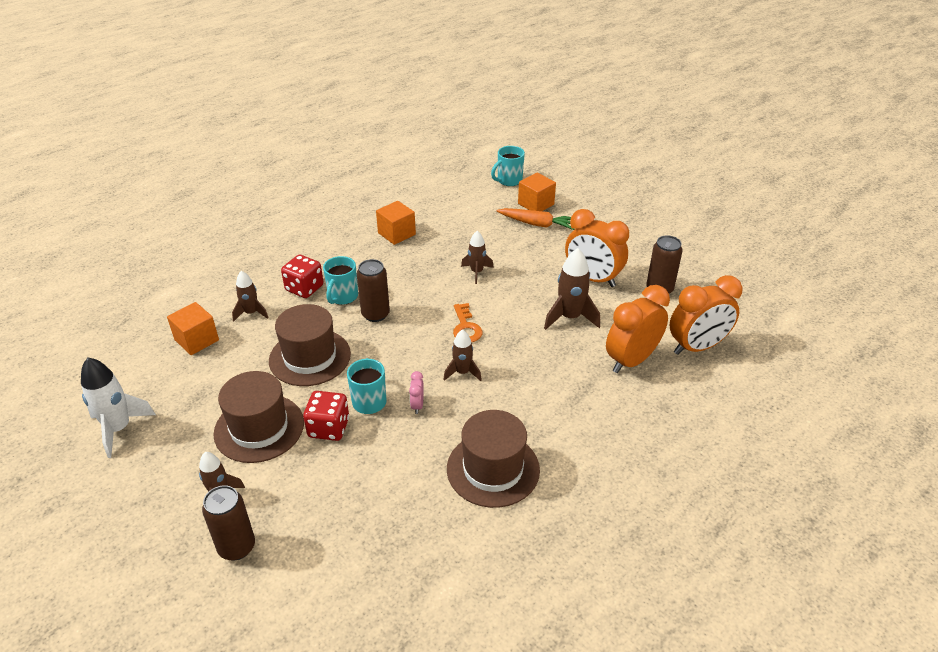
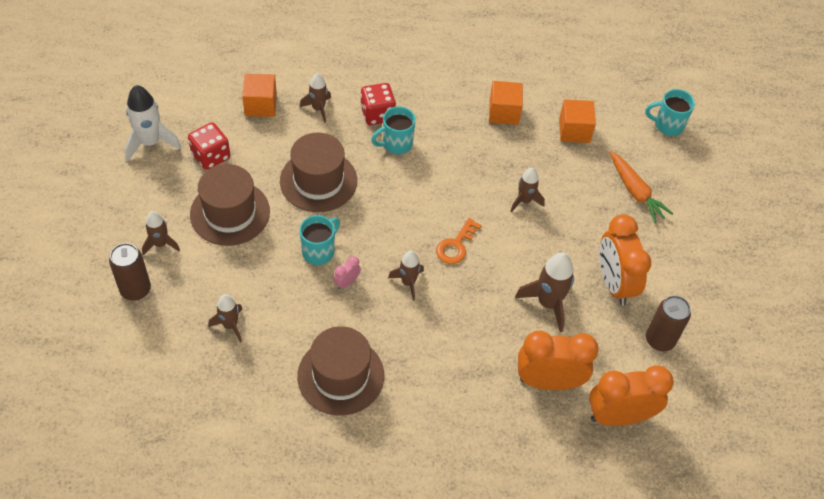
camera: 40 degrees right, 15 degrees up
(329, 428) = (271, 250): red dice -> red dice (211, 156)
(359, 506) = (230, 325): none -> brown rocket
(375, 314) = (403, 179): brown can -> none
(536, 204) = (661, 169): orange cube -> orange cube (574, 131)
(697, 347) = (619, 416): orange clock -> orange clock turned 150 degrees clockwise

